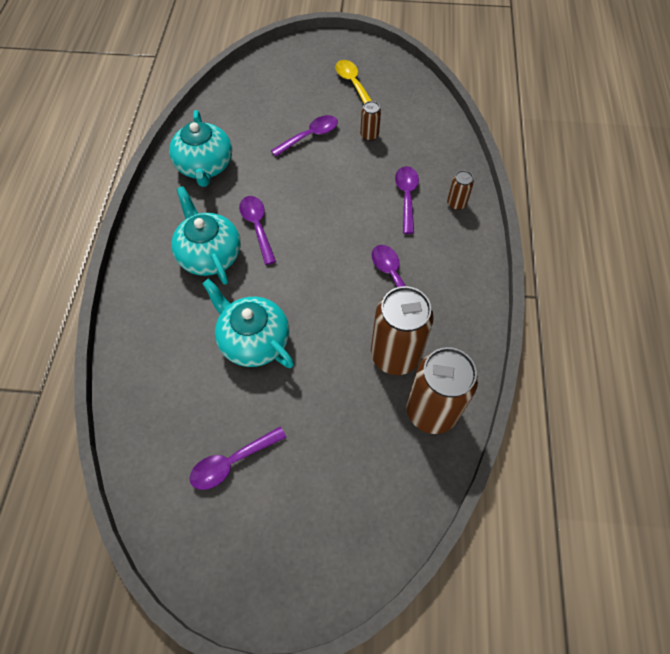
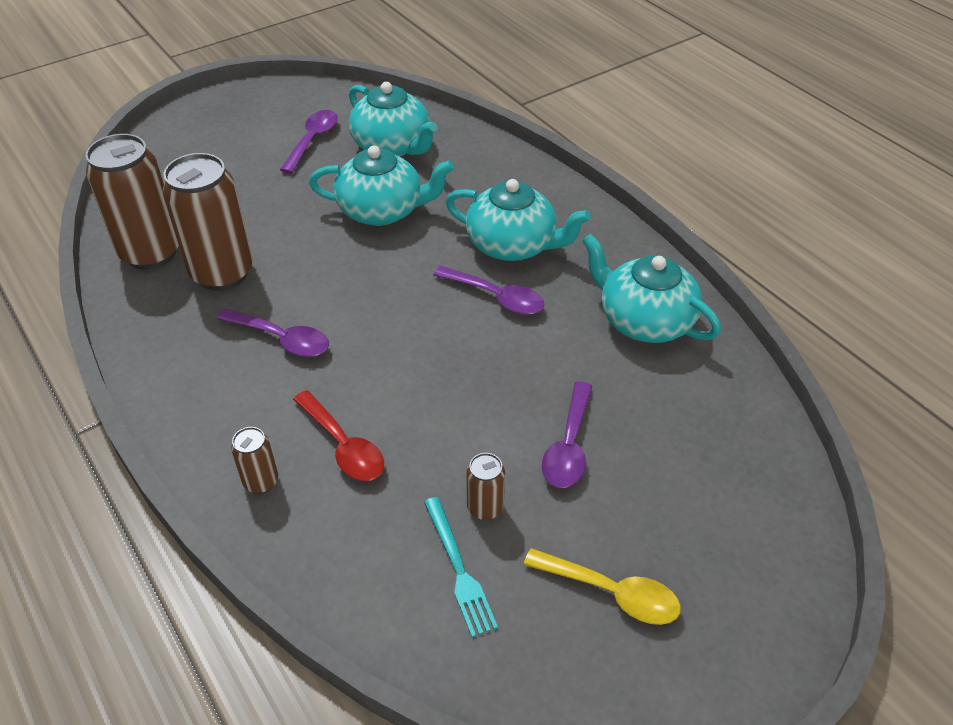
camera: 140 degrees right, 15 degrees down
(183, 405) = (392, 146): none -> turquoise teapot
(400, 122) = (459, 569): none -> turquoise fork
(406, 197) = (343, 446): purple spoon -> red spoon

